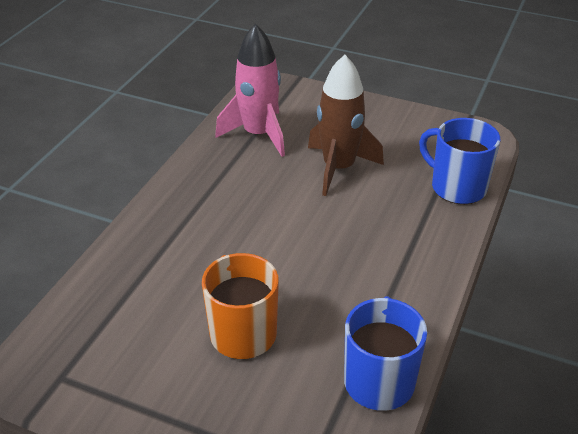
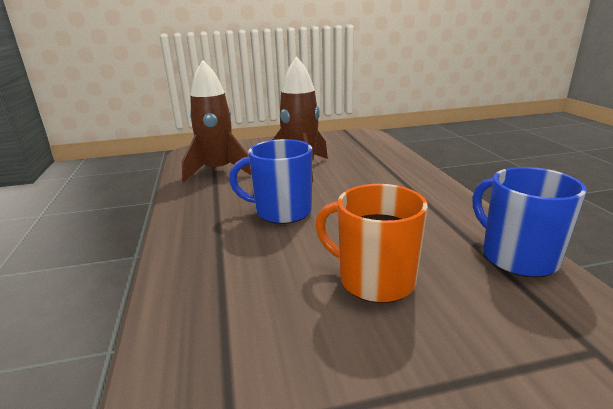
camera: 35 degrees left, 15 degrees down
(258, 134) = (218, 171): pink rocket -> brown rocket
(457, 187) = (385, 154): blue mug -> blue mug (282, 211)

